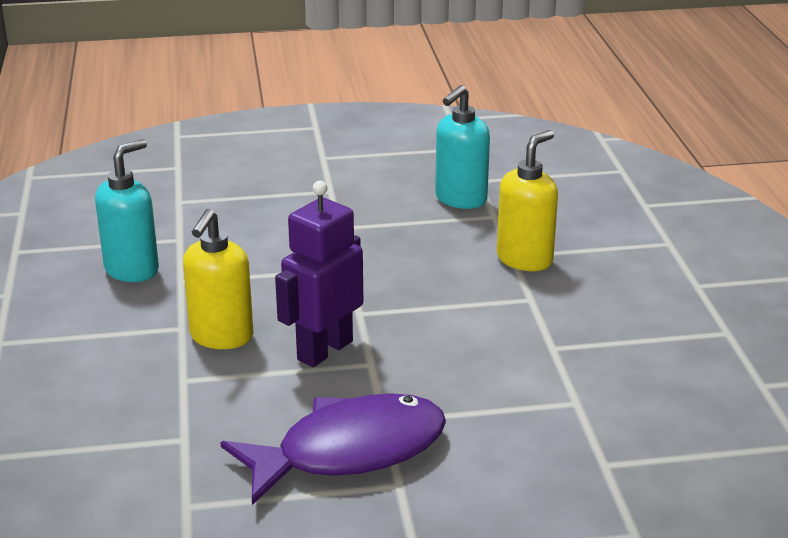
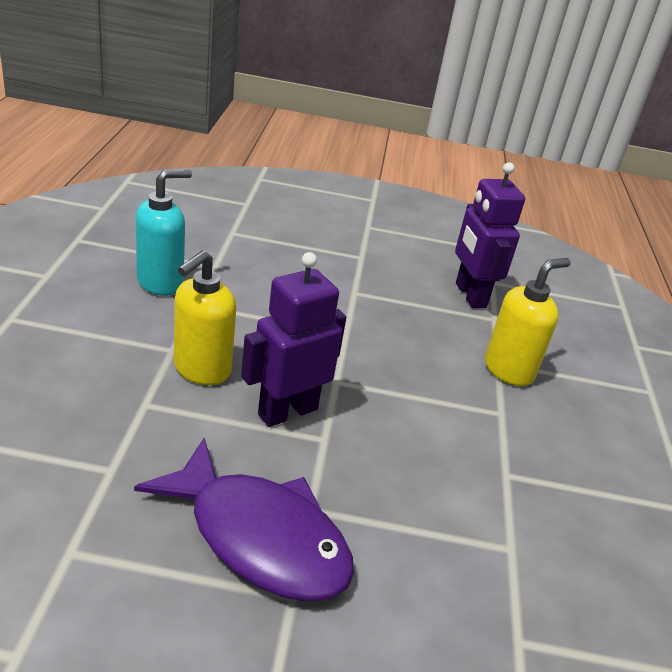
camera: 10 degrees right, 5 degrees up
(349, 451) = (260, 537): purple fish -> purple fish turned 45 degrees clockwise
(460, 199) = (470, 295): turquoise soap dispenser -> purple robot

